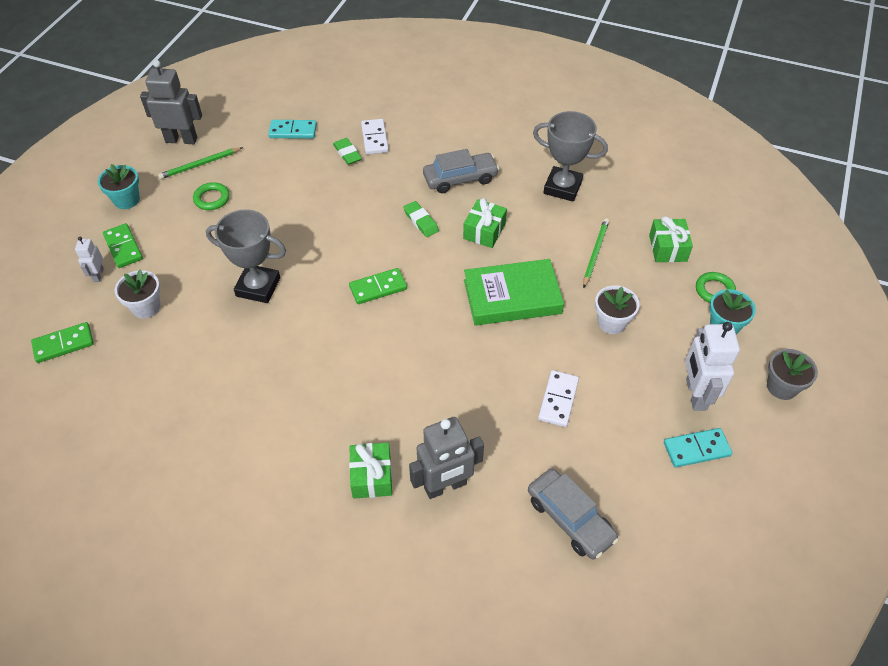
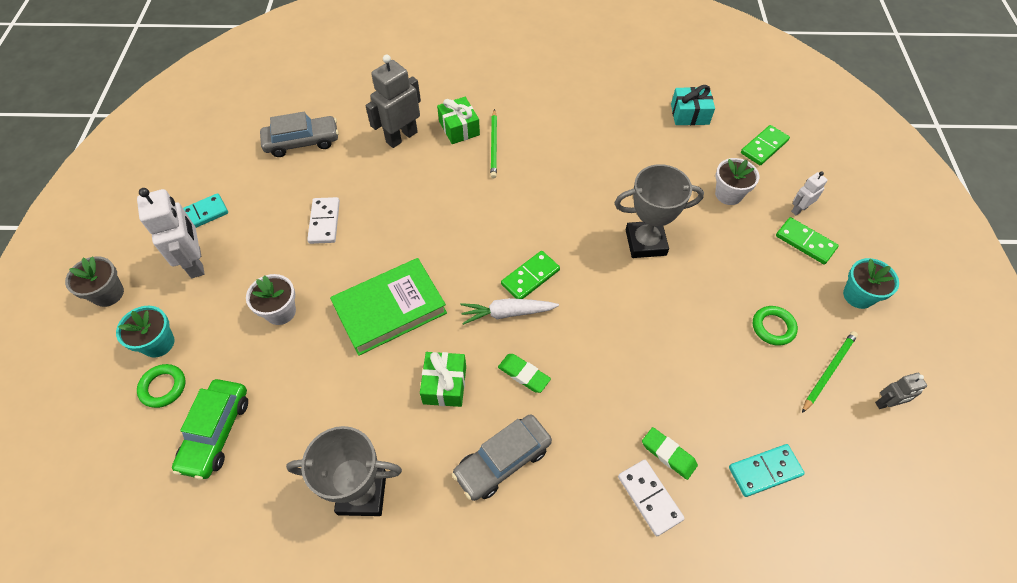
camera: 160 degrees right, 5 degrees up
(98, 275) = (799, 209): white robot -> white robot turned 105 degrees counterclockwise
(100, 408) = (689, 114): none -> turquoise gift
(181, 140) = (886, 403): grey robot -> grey robot, size x0.52
(412, 265) = (507, 313): none -> white carrot
(570, 519) = (302, 142): grey car -> grey car turned 135 degrees clockwise
(595, 253) = (306, 395): green pencil -> green pencil (494, 145)
(667, 248) = (216, 432): green gift -> green car

